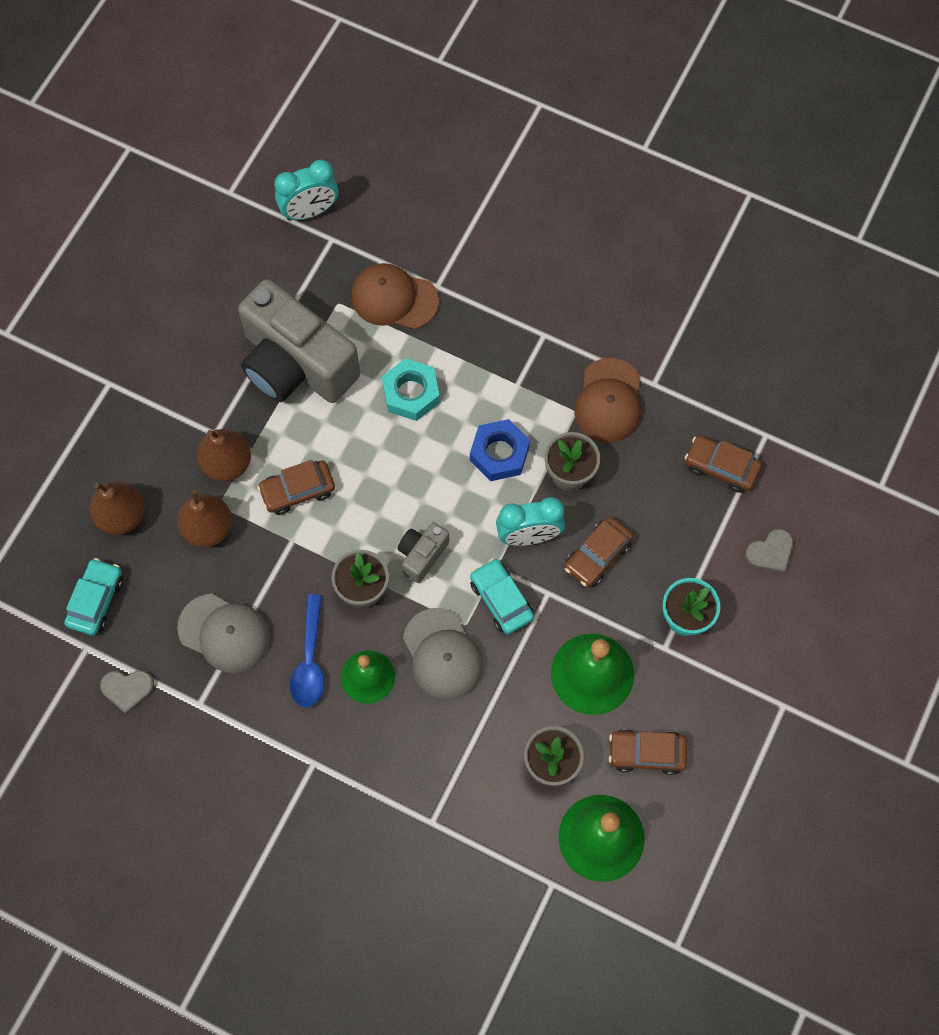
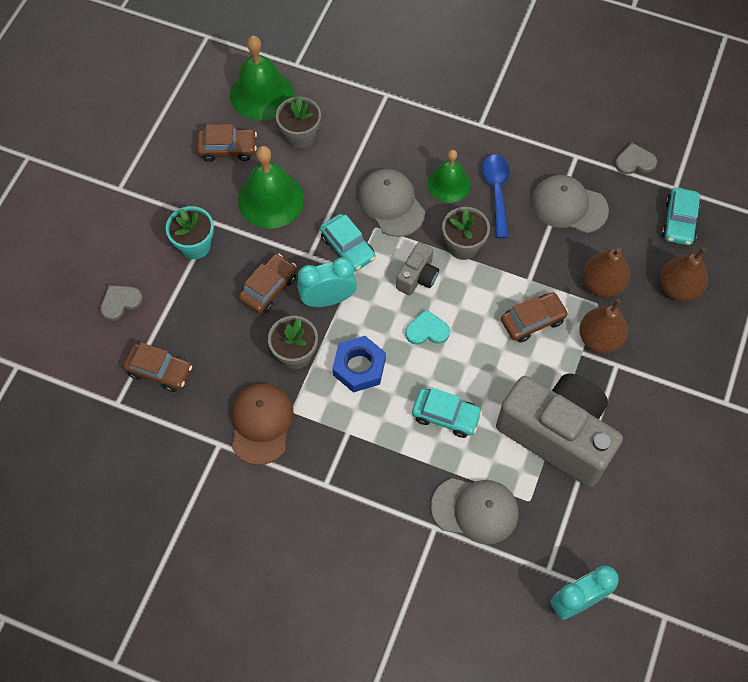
camera: 175 degrees right, 5 degrees down
(394, 298) = (475, 510): brown cap -> grey cap
(411, 393) = (446, 416): turquoise nut -> turquoise car
(419, 489) = (427, 330): none -> turquoise heart

